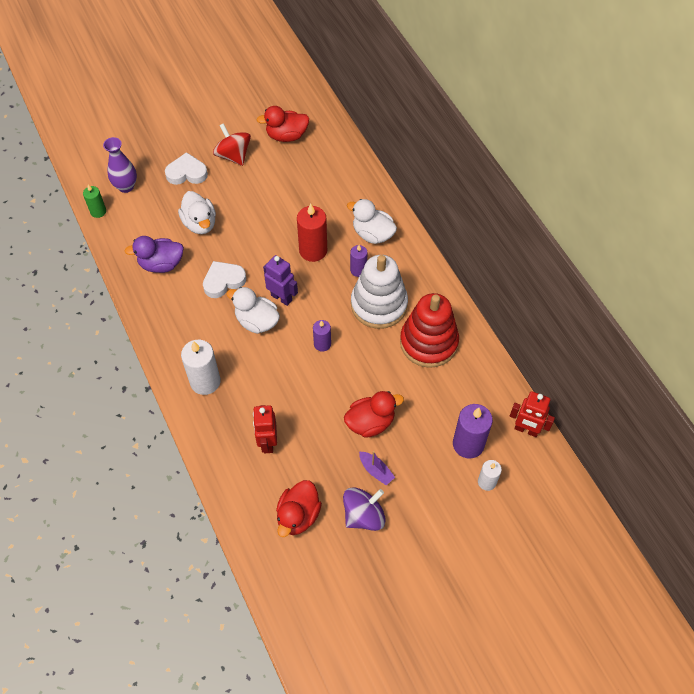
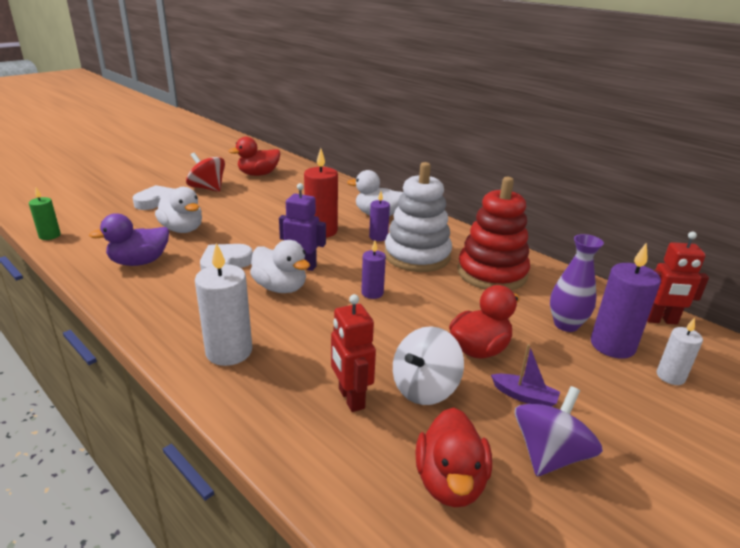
camera: 20 degrees left, 30 degrees down
(126, 186) = (85, 216): purple vase -> purple vase (566, 325)
(257, 321) = (280, 288): white duck -> white duck turned 150 degrees counterclockwise
(316, 446) = (424, 388): none -> white spinning top

